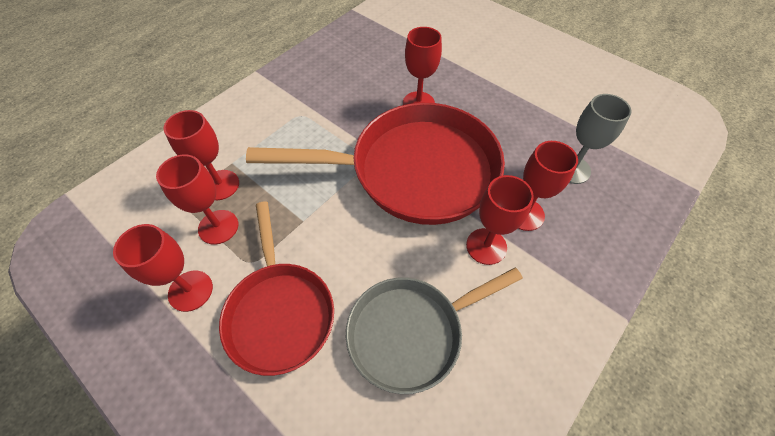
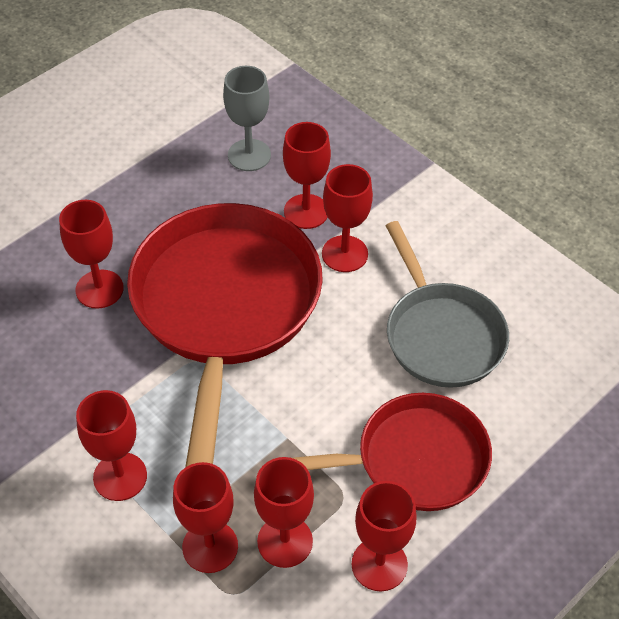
camera: 85 degrees left, 5 degrees down
(275, 134) = (120, 476): none -> red goblet

